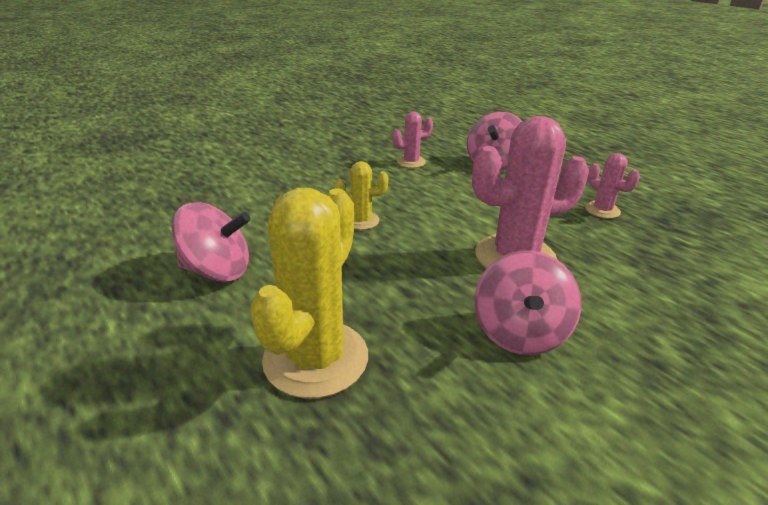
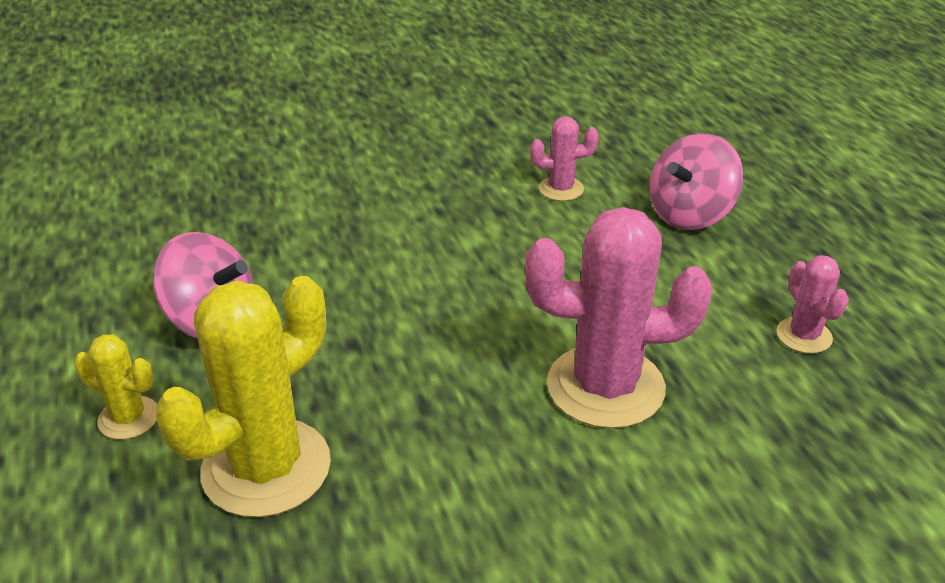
camera: 20 degrees right, 5 degrees up
(361, 221) = (428, 281): yellow cactus -> yellow cactus (128, 418)
(520, 333) = (531, 499): pink spinning top -> none

